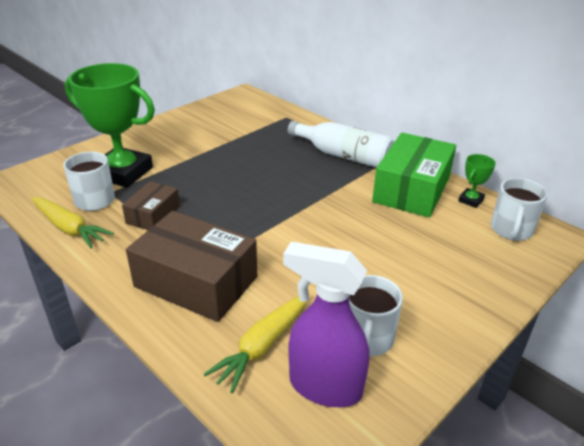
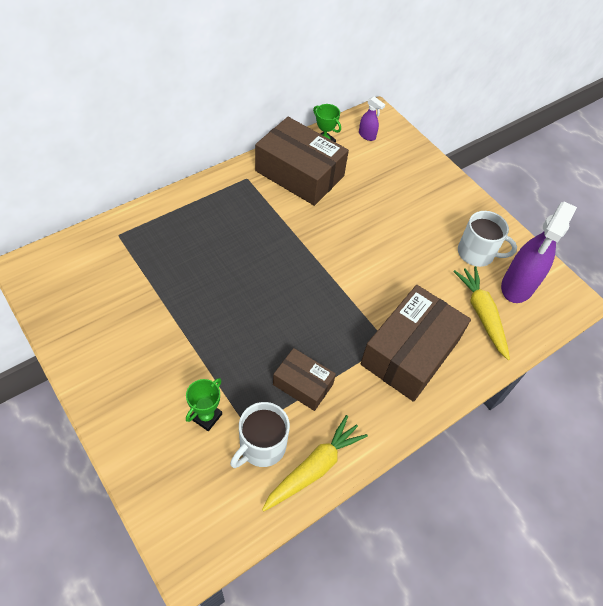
camera: 85 degrees left, 20 degrees up
(123, 173) = (206, 416): green trophy -> green trophy, size x0.42
(263, 345) = (482, 314): yellow carrot -> yellow carrot turned 150 degrees counterclockwise
(343, 155) = (226, 205): white bottle -> none
(411, 189) = (299, 173): green box -> brown box
(511, 230) = (367, 136): white mug -> purple spray bottle

